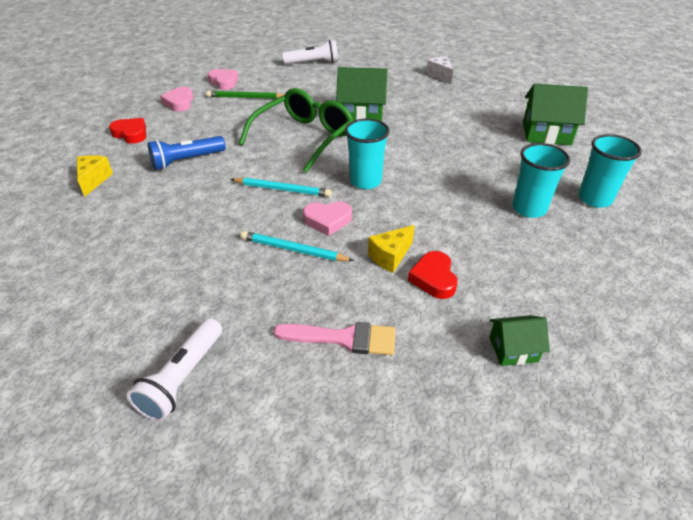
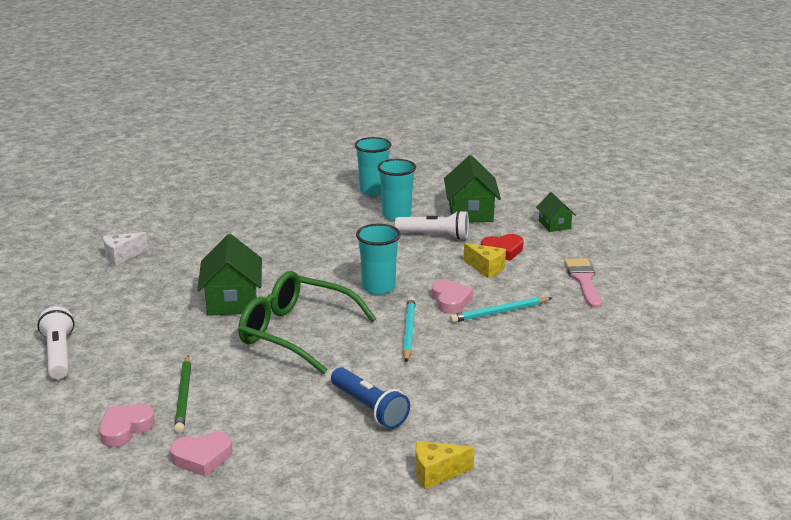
camera: 100 degrees left, 15 degrees down
(131, 134) = (309, 479): red heart -> none
(183, 378) = (661, 337): white flashlight -> white flashlight (435, 235)
(294, 250) = (499, 312): turquoise pencil -> turquoise pencil turned 60 degrees clockwise
(546, 133) = (266, 203): green house -> green house (470, 212)

